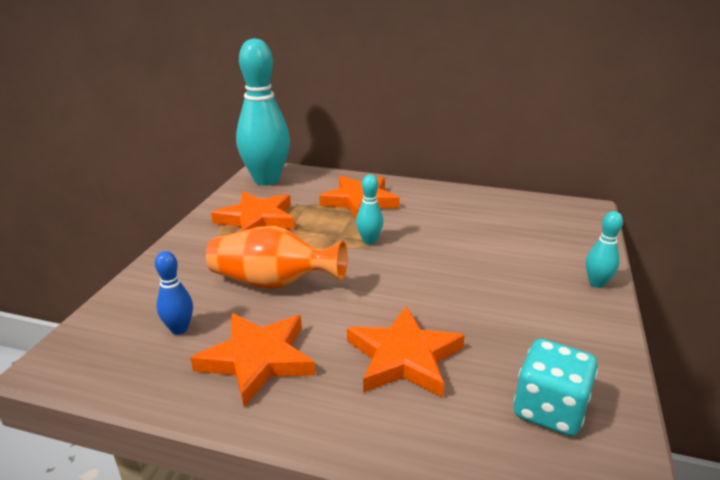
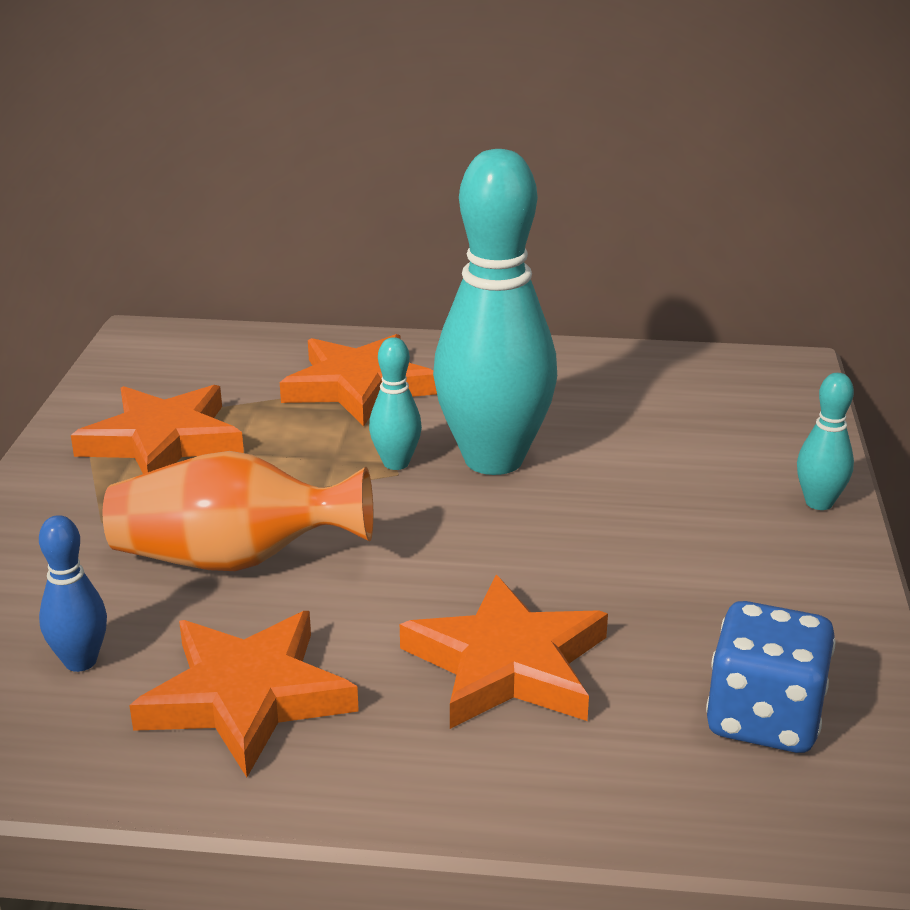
camera: 10 degrees left, 0 degrees up
(266, 180) = (156, 358): turquoise bowling pin -> turquoise bowling pin (493, 459)
(549, 410) = (764, 719): turquoise dice -> blue dice

